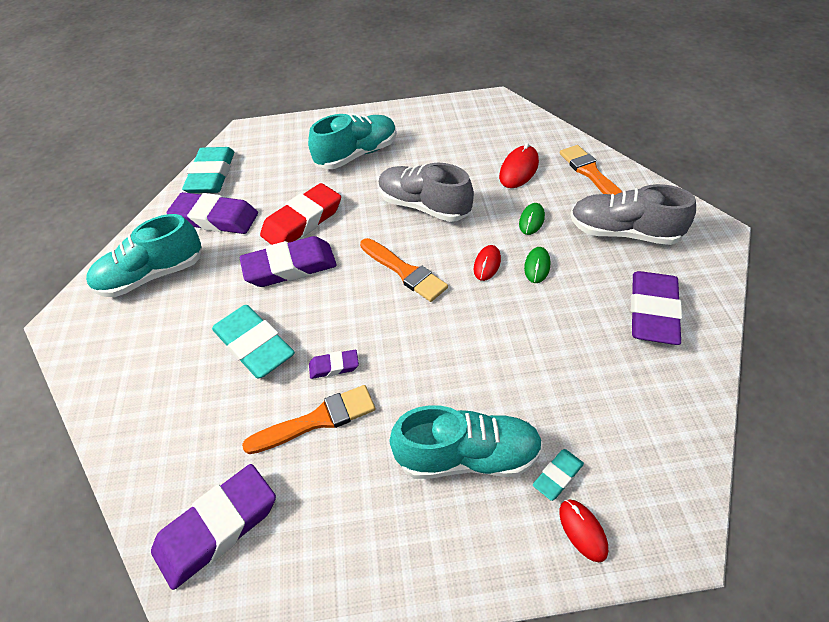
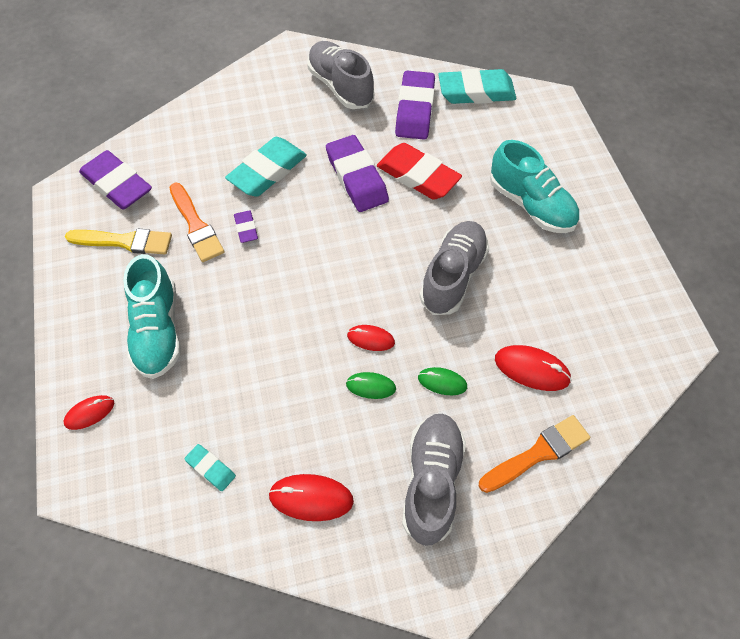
camera: 80 degrees right, 10 degrees up
(152, 275) = (340, 86): turquoise shoe -> grey shoe
(323, 508) = (125, 241): none -> yellow brush
(405, 271) = (356, 268): orange brush -> none
(557, 476) = (136, 397): turquoise eraser -> turquoise eraser (211, 468)
(652, 312) = (311, 498): purple eraser -> red mouse

